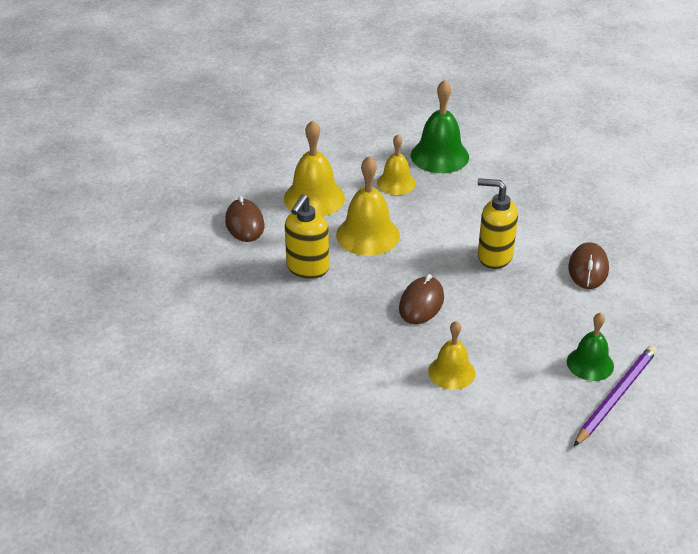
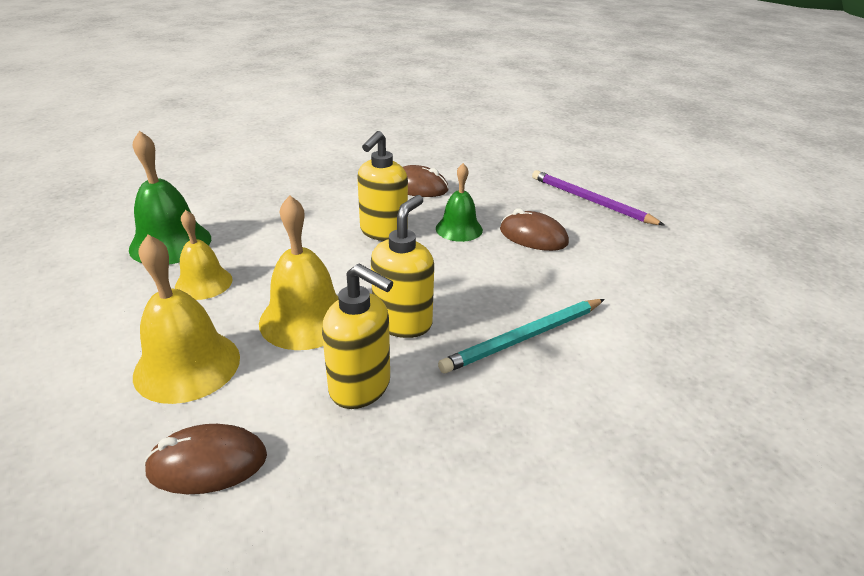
camera: 85 degrees left, 5 degrees down
(371, 341) = (524, 337): none -> turquoise pencil
(374, 279) = (403, 322): none -> yellow soap dispenser
(421, 303) = (455, 290): brown mouse -> brown mouse (533, 236)
(451, 372) = (572, 282): yellow bell -> none
(590, 364) = (550, 206): green bell -> green bell (459, 229)

